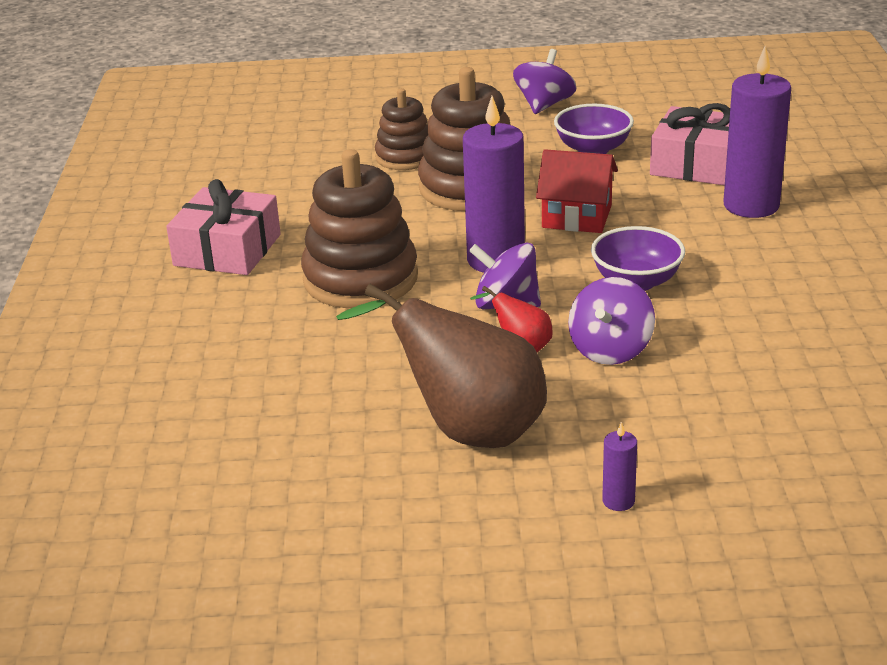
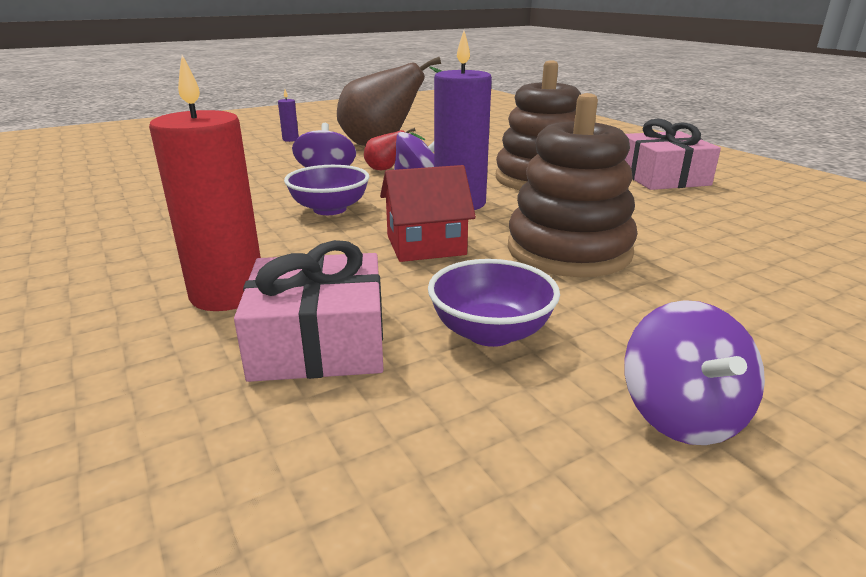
camera: 150 degrees right, 5 degrees down
(405, 157) = (696, 268): brown stacking toy -> none
(751, 205) = (228, 294): purple candle -> red candle

